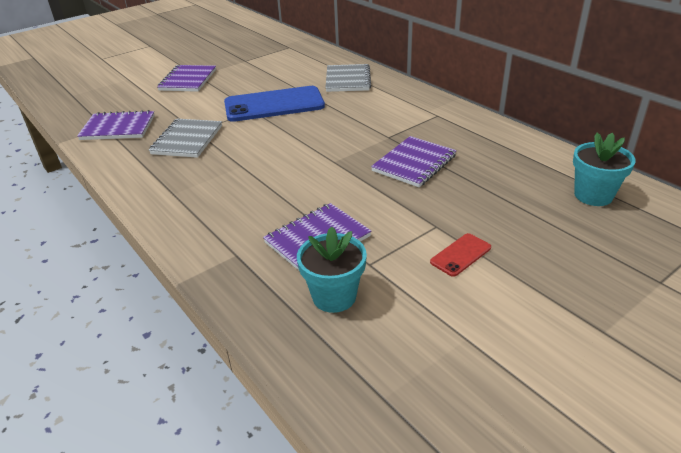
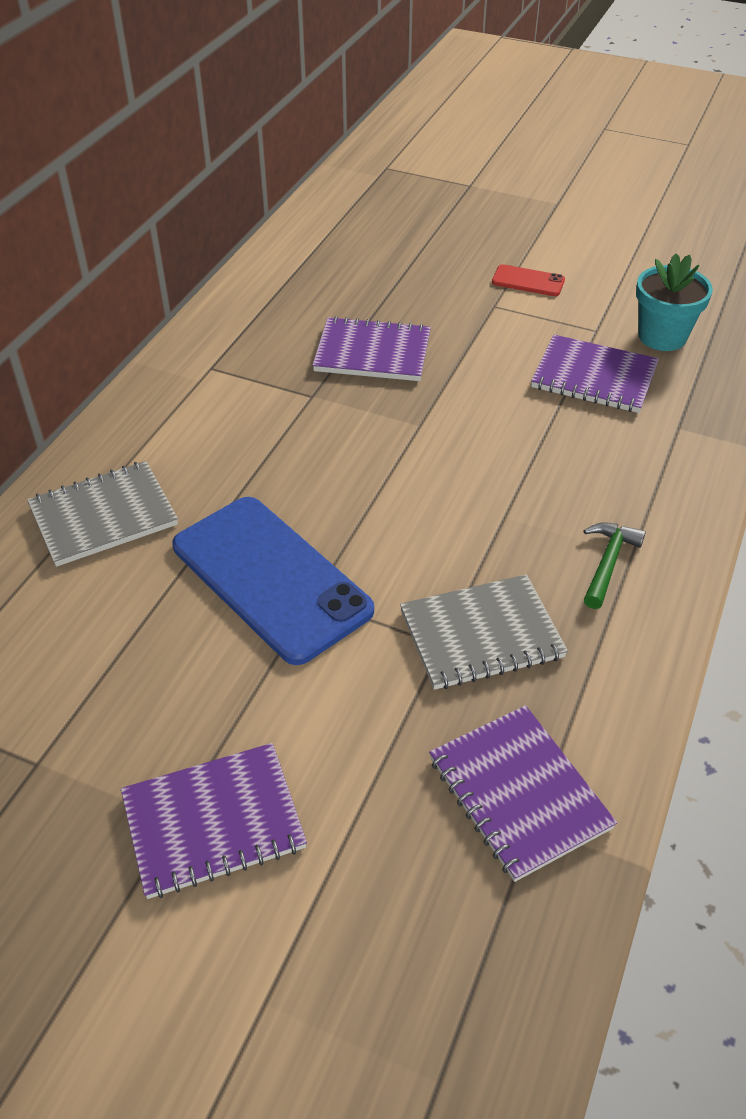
camera: 120 degrees left, 10 degrees up
(178, 184) = (607, 563): none -> green hammer
(593, 195) = (353, 224): turquoise flower pot -> none

